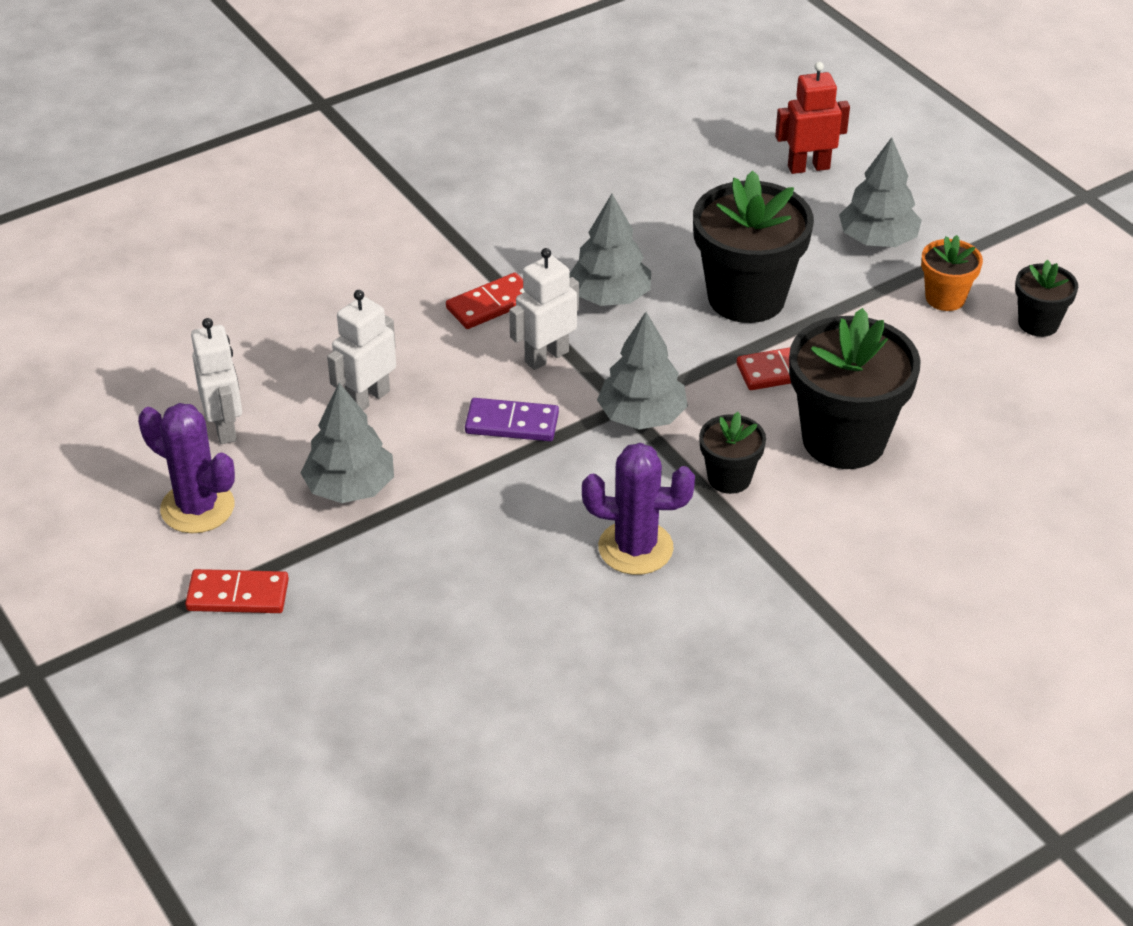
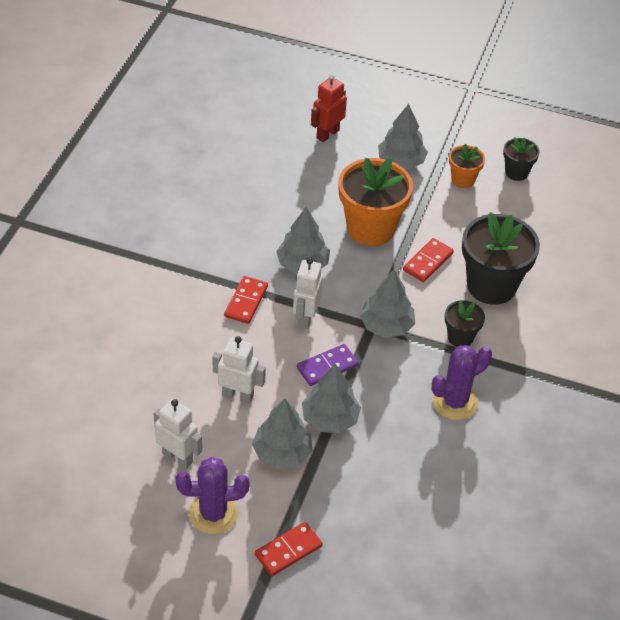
camera: 40 degrees left, 5 degrees up
(368, 399) = (238, 395): white robot -> white robot turned 105 degrees clockwise
(450, 482) = (330, 419): none -> grey tree
(746, 297) = (370, 228): black flower pot -> orange flower pot

